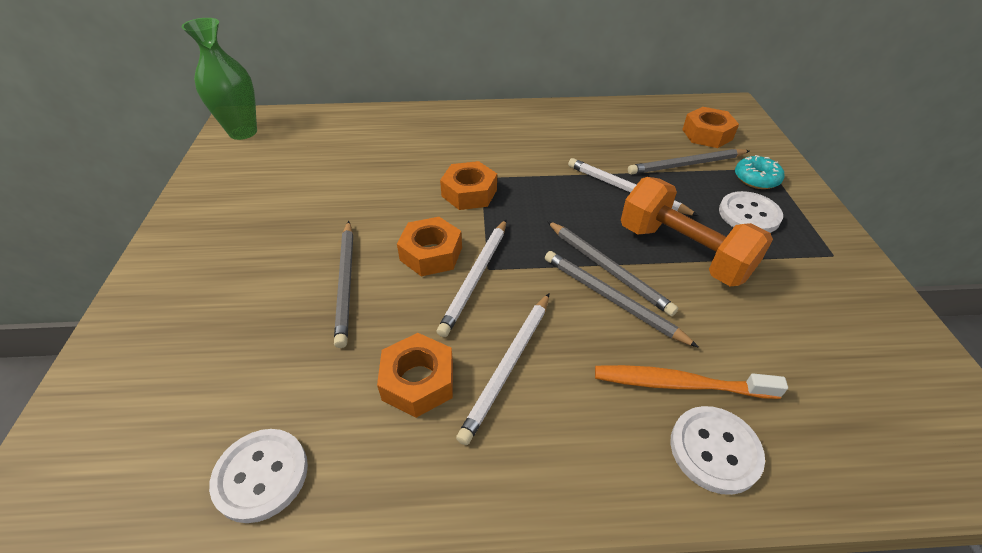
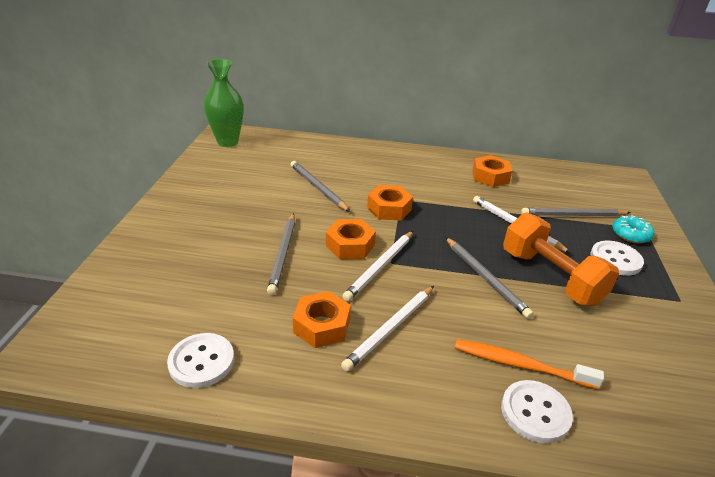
camera: 10 degrees right, 10 degrees down
(611, 299) = (482, 299): grey pencil -> grey pencil (317, 188)
(707, 134) = (598, 195): orange nut -> orange nut (490, 177)

